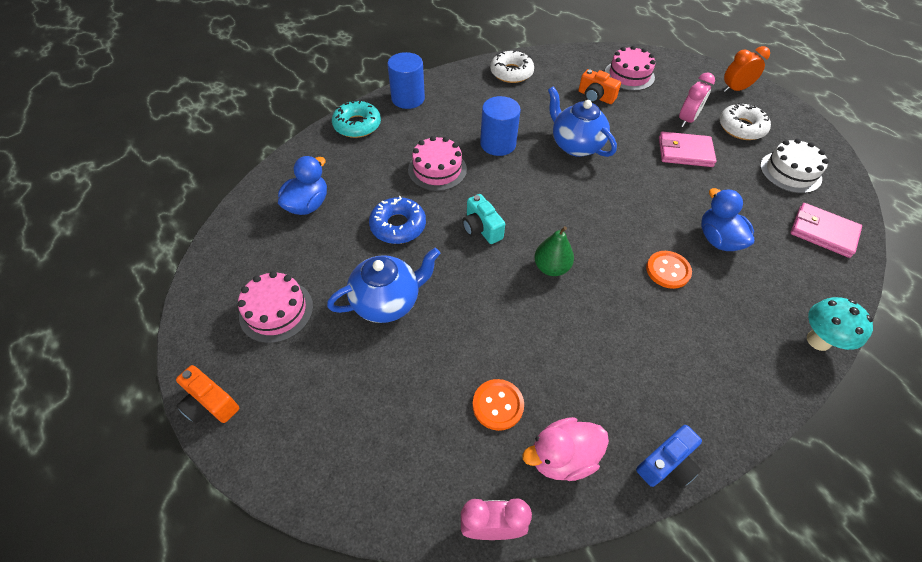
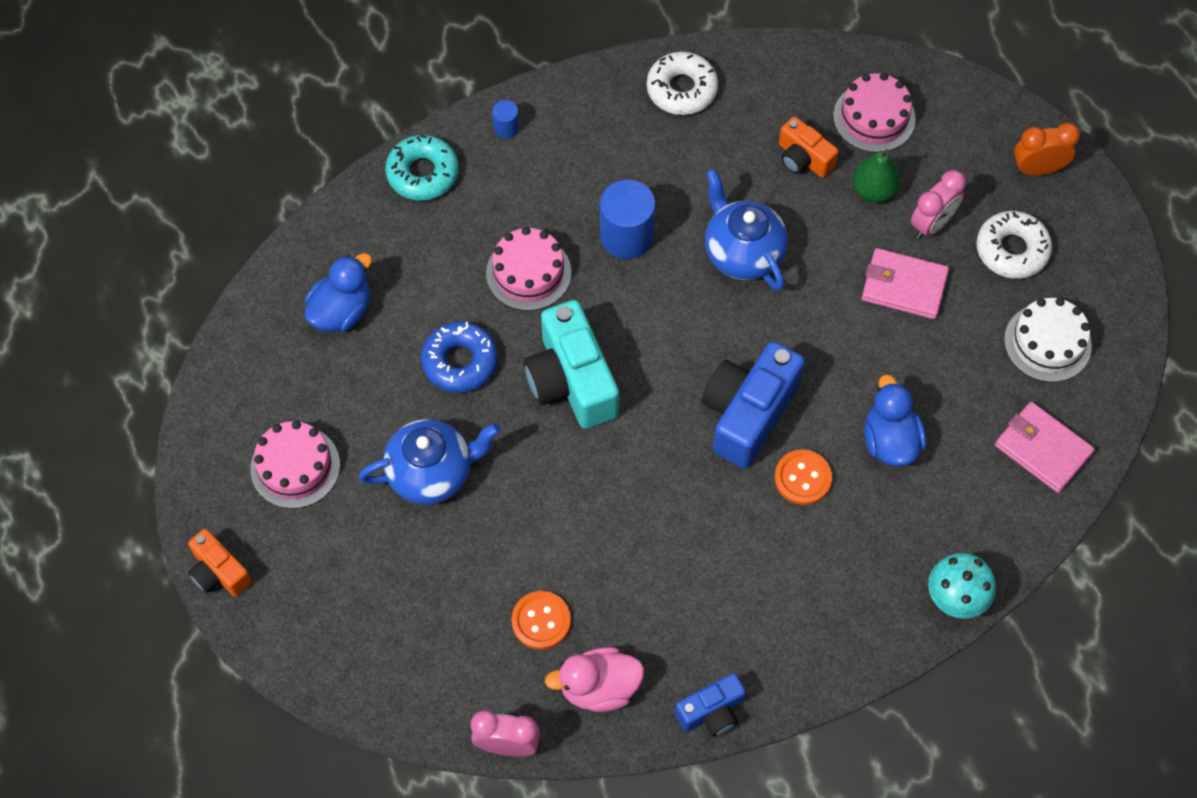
camera: 10 degrees right, 10 degrees up
(408, 98) = (506, 127): blue cylinder -> blue cylinder, size x0.49
(481, 228) = (571, 381): turquoise camera -> turquoise camera, size x1.79
(551, 267) = (650, 453): green pear -> green pear (873, 190)
(612, 234) = (748, 413): none -> blue camera

